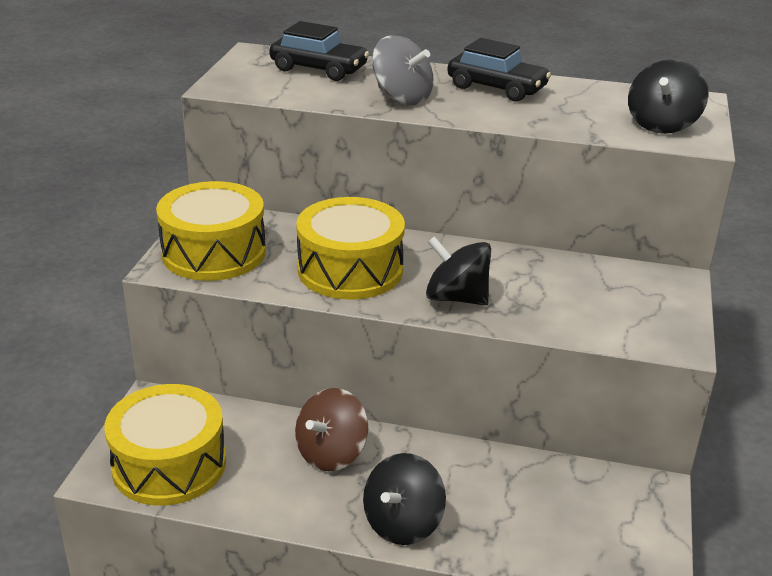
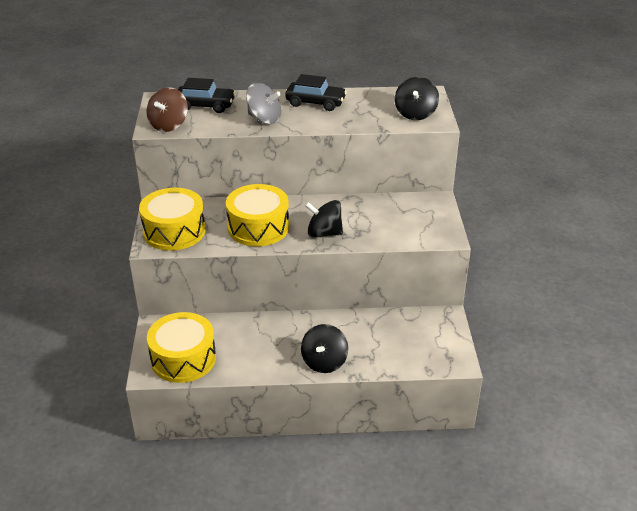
camera: 15 degrees left, 5 degrees up
(331, 453) = (271, 333): brown spinning top -> brown spinning top (169, 125)

